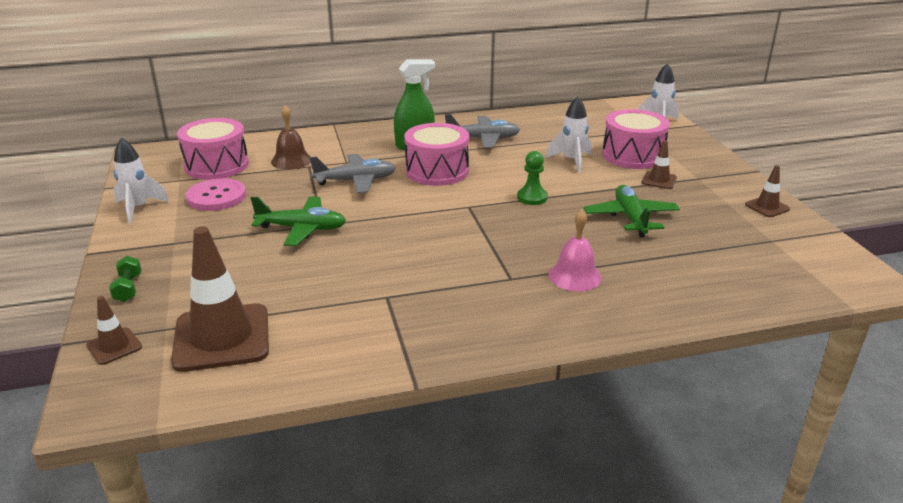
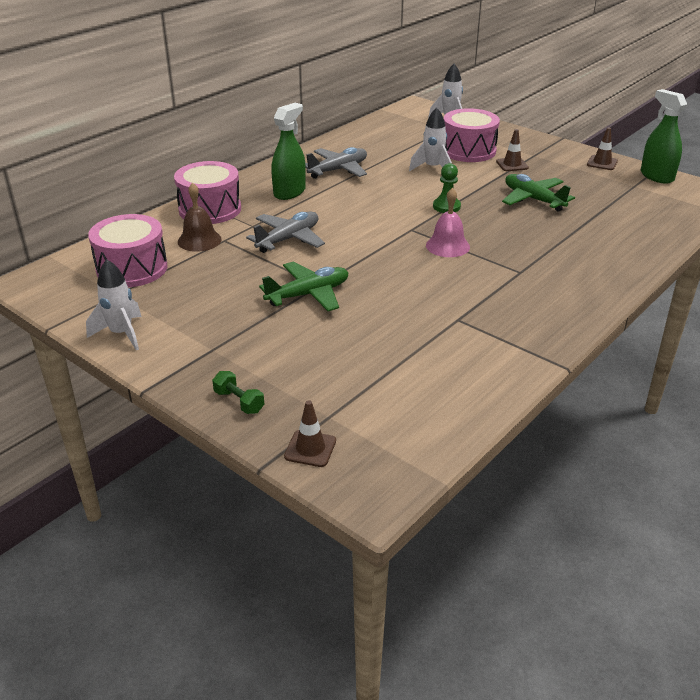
camera: 35 degrees left, 5 degrees up
(216, 197) = (183, 296): pink button -> none
(222, 338) = (386, 402): brown traffic cone -> none
(437, 171) = (343, 209): pink drum -> pink drum (210, 209)
(575, 276) = (557, 254): pink bell -> pink bell (447, 246)
(816, 239) = (656, 176): none -> green spray bottle

